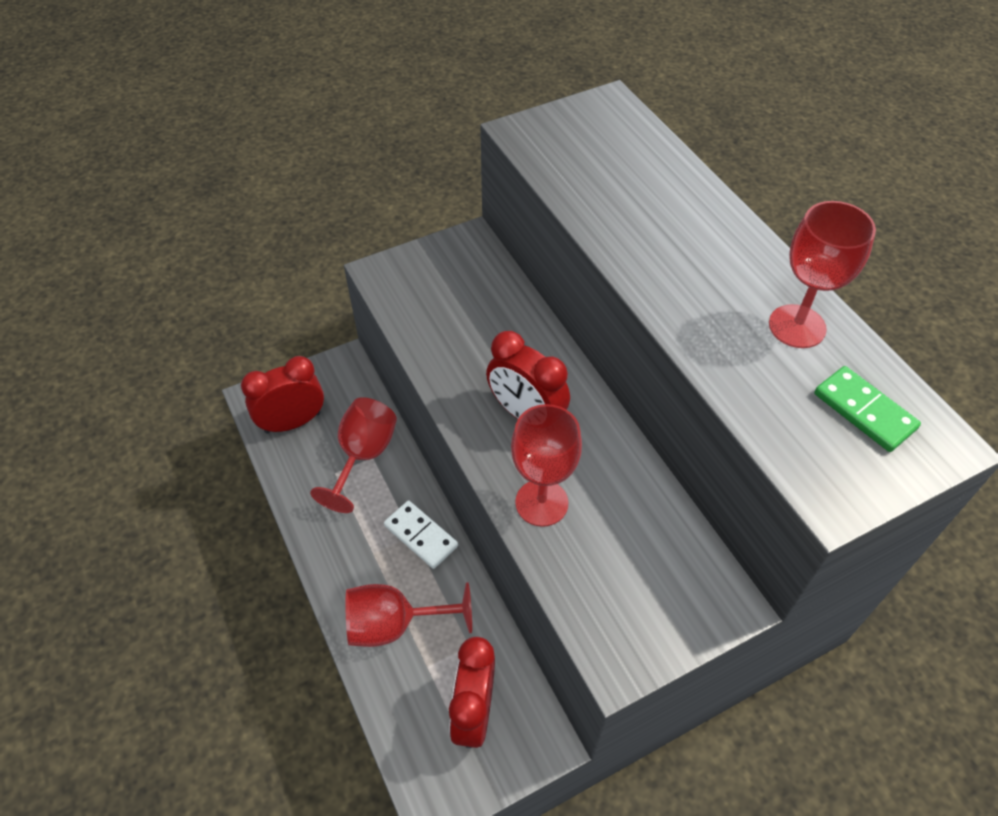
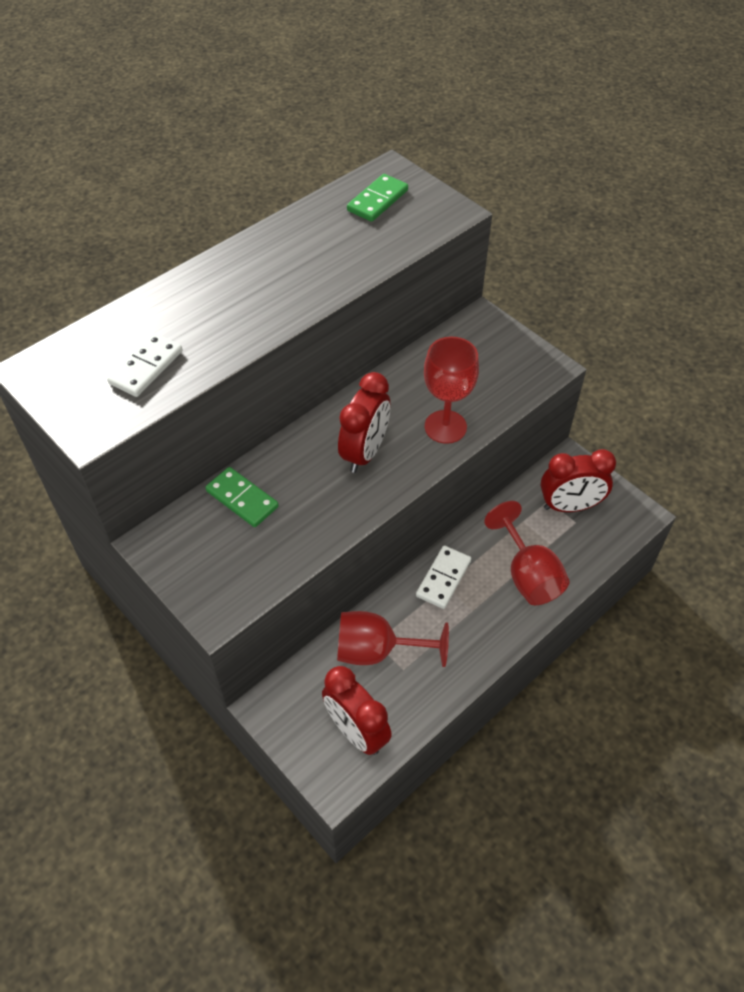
camera: 105 degrees left, 0 degrees up
(498, 305) = (242, 499): none -> green domino
(591, 170) = (146, 367): none -> white domino
(797, 326) = (310, 232): red goblet -> none

